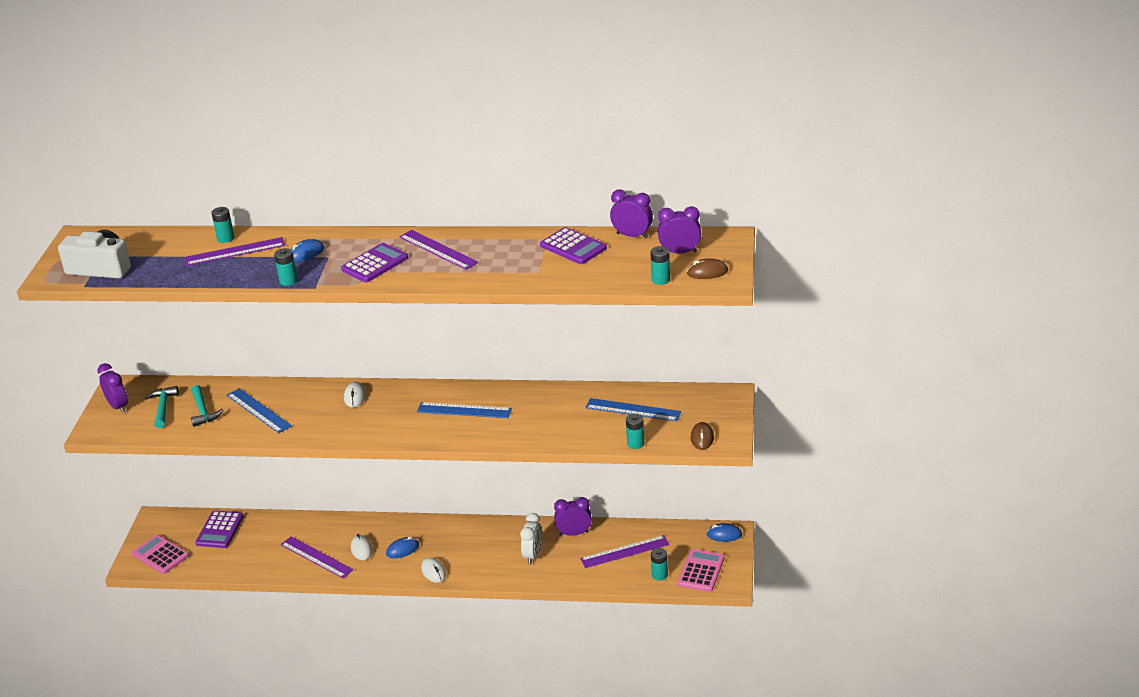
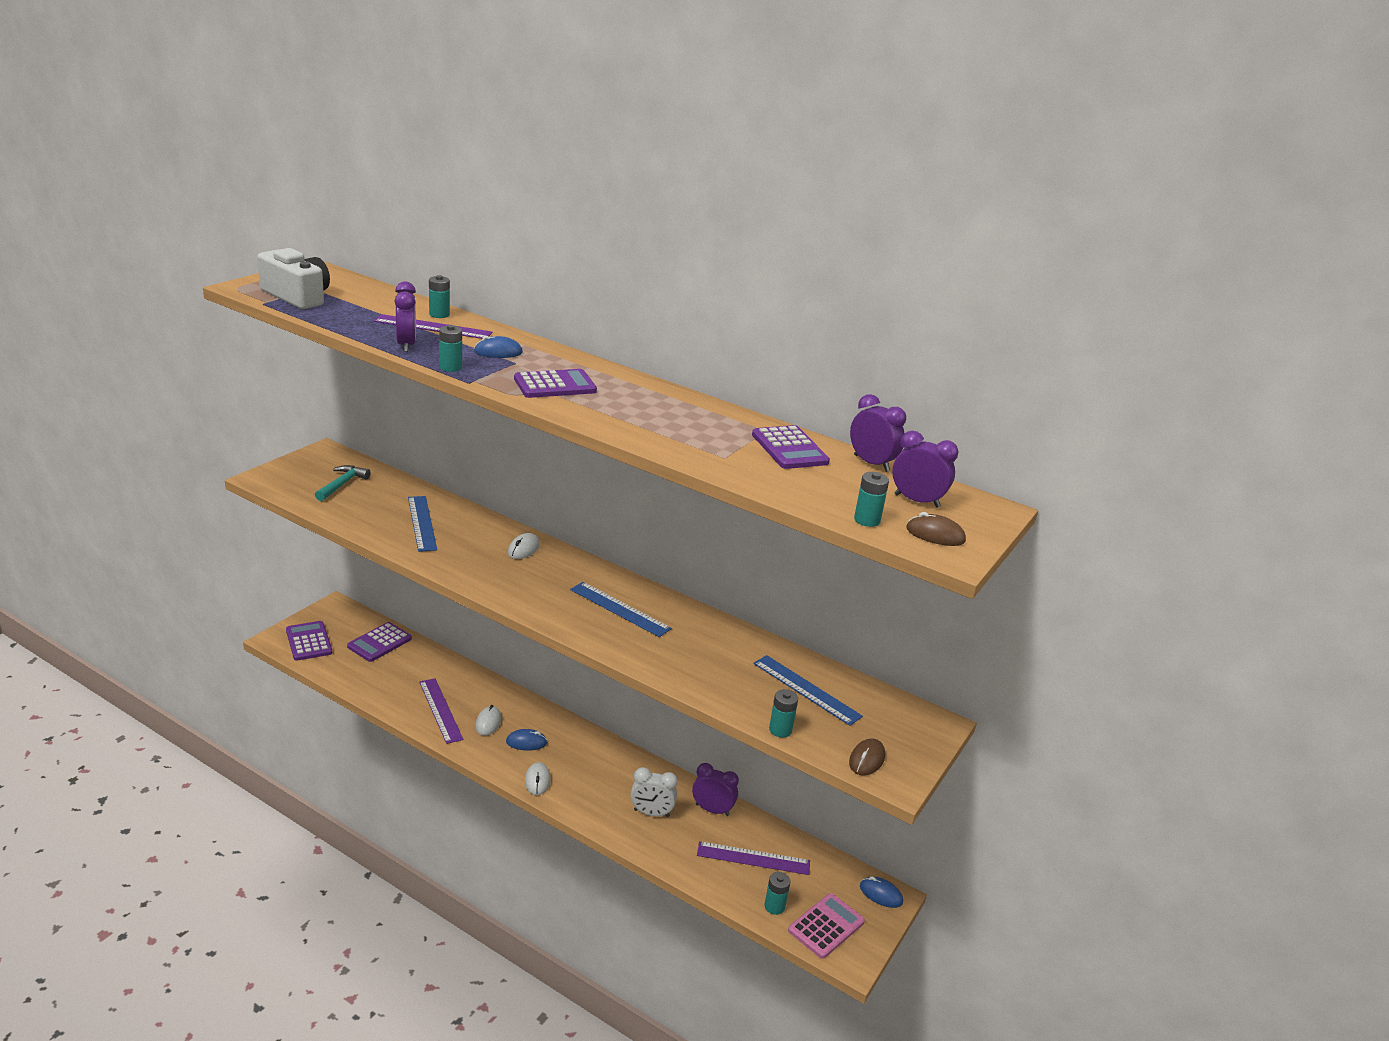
camera: 20 degrees right, 5 degrees down
(118, 406) = (306, 467): purple clock -> purple clock (406, 345)
(160, 555) = (309, 641): pink calculator -> purple calculator
(203, 411) = (372, 502): turquoise hammer -> none
(438, 249) = (635, 397): purple ruler -> none
(533, 555) = (651, 813): white clock -> white clock turned 60 degrees clockwise

